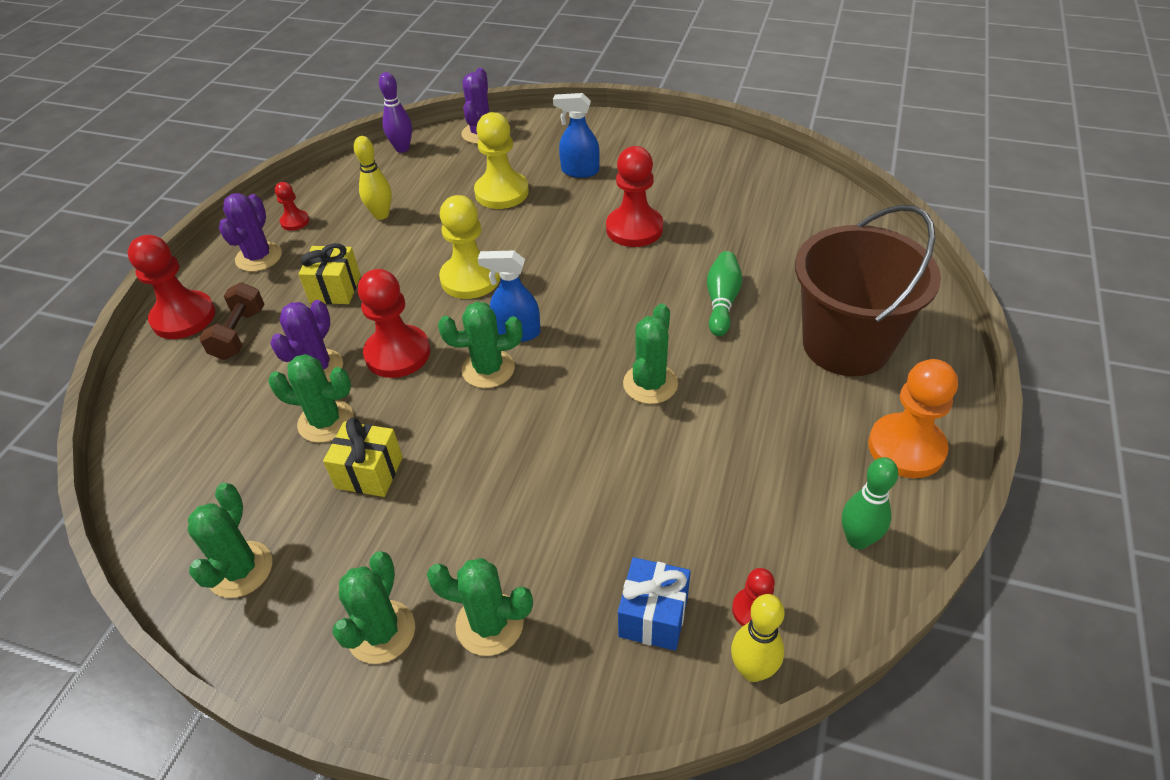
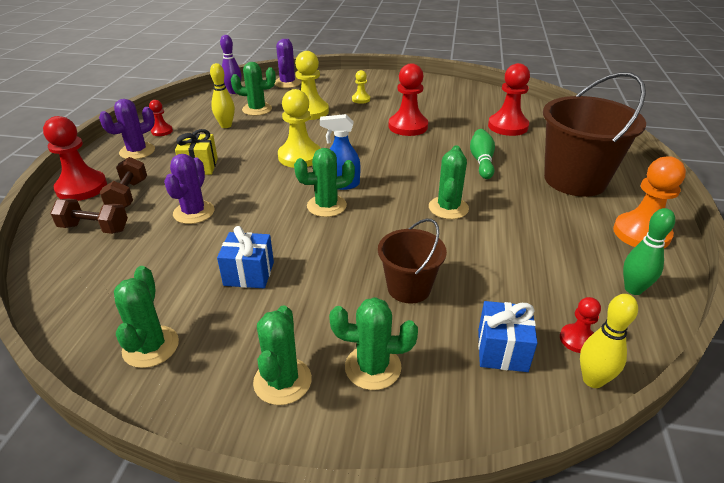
camera: 10 degrees left, 10 degrees down
(193, 386) = (94, 228): none -> brown dumbbell
(259, 257) = (137, 151): purple cactus -> purple cactus turned 45 degrees clockwise
(326, 421) = (207, 244): green cactus -> green cactus (257, 109)
(369, 472) = (249, 273): yellow gift -> blue gift
(397, 354) = (255, 200): red pawn -> red pawn (508, 126)
(562, 512) = (409, 288): none -> brown bucket
(579, 171) = (361, 99): blue spray bottle -> yellow pawn

